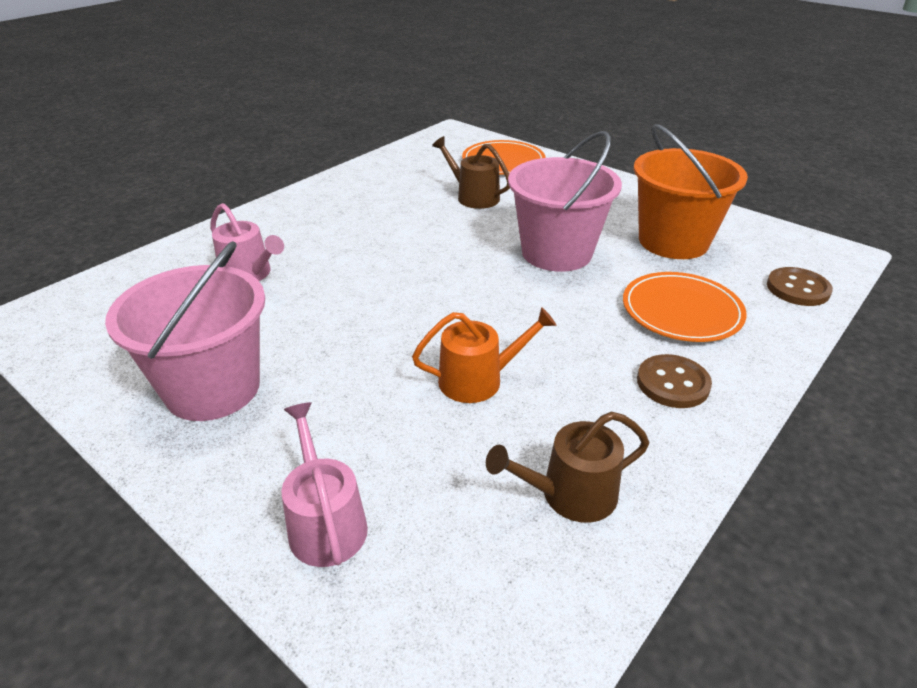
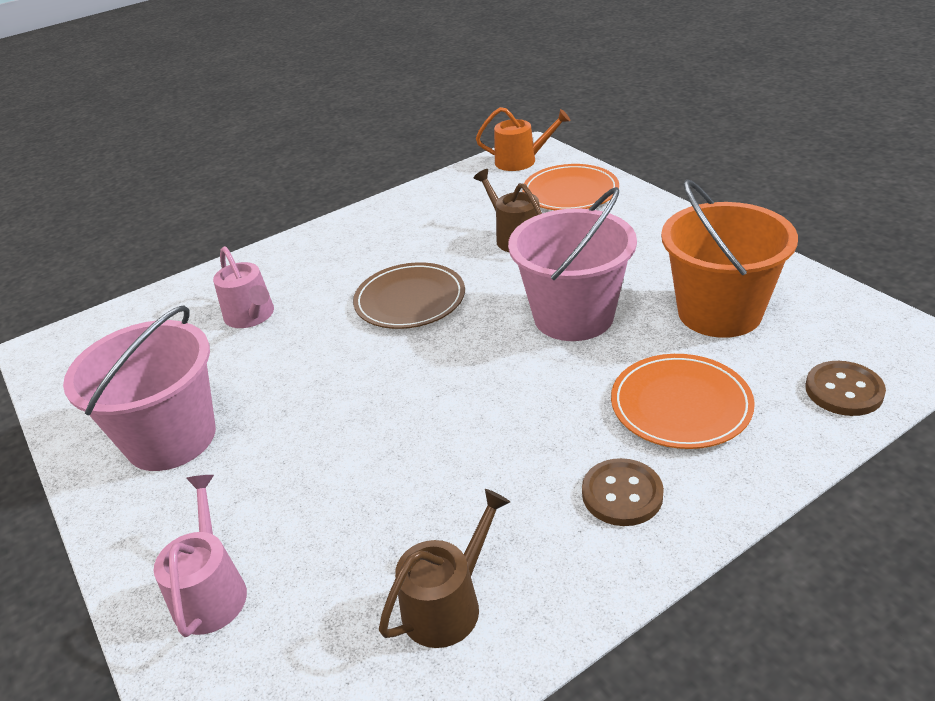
camera: 20 degrees right, 0 degrees up
(402, 250) = (410, 300): none -> brown plate
(478, 380) = (416, 462): orange watering can -> orange watering can (521, 161)
(570, 494) = (448, 604): brown watering can -> brown watering can turned 135 degrees clockwise

